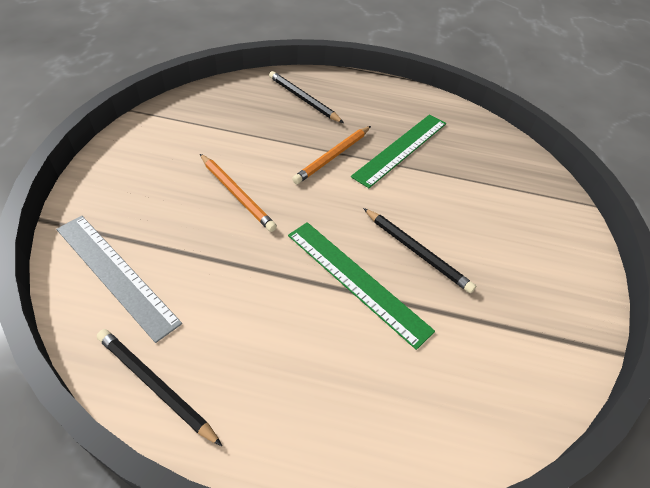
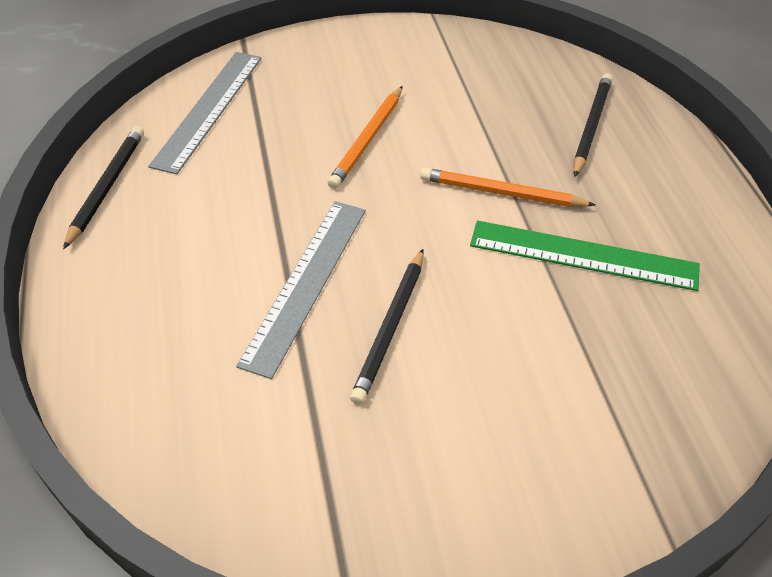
camera: 70 degrees right, 0 degrees up
(356, 280) = (306, 283): green ruler -> grey ruler

